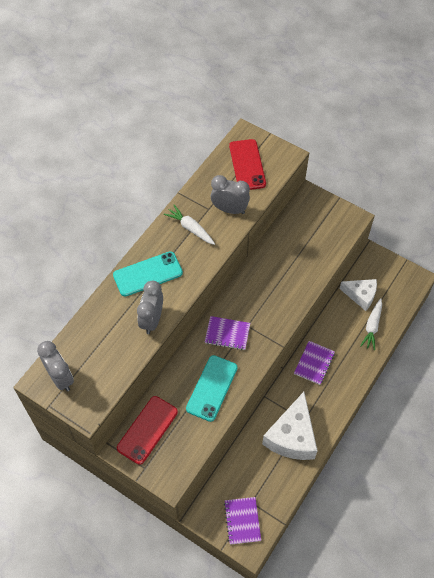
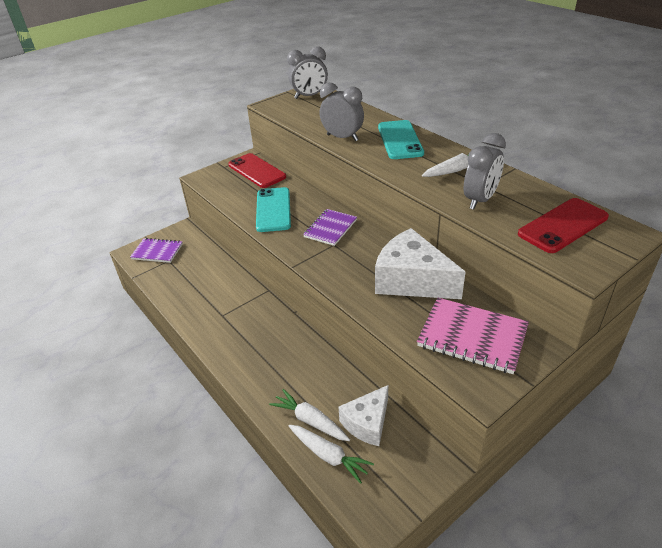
camera: 110 degrees right, 20 degrees down
(212, 388) = (273, 210): turquoise phone -> turquoise phone turned 45 degrees clockwise
(247, 165) = (563, 225): red phone -> red phone turned 45 degrees counterclockwise
(292, 436) = (210, 301): white cheese -> white cheese (412, 280)
(314, 363) = (285, 341): purple notebook -> none
(315, 227) = (472, 337): none -> pink notebook
(390, 310) = (329, 455): none -> white carrot

